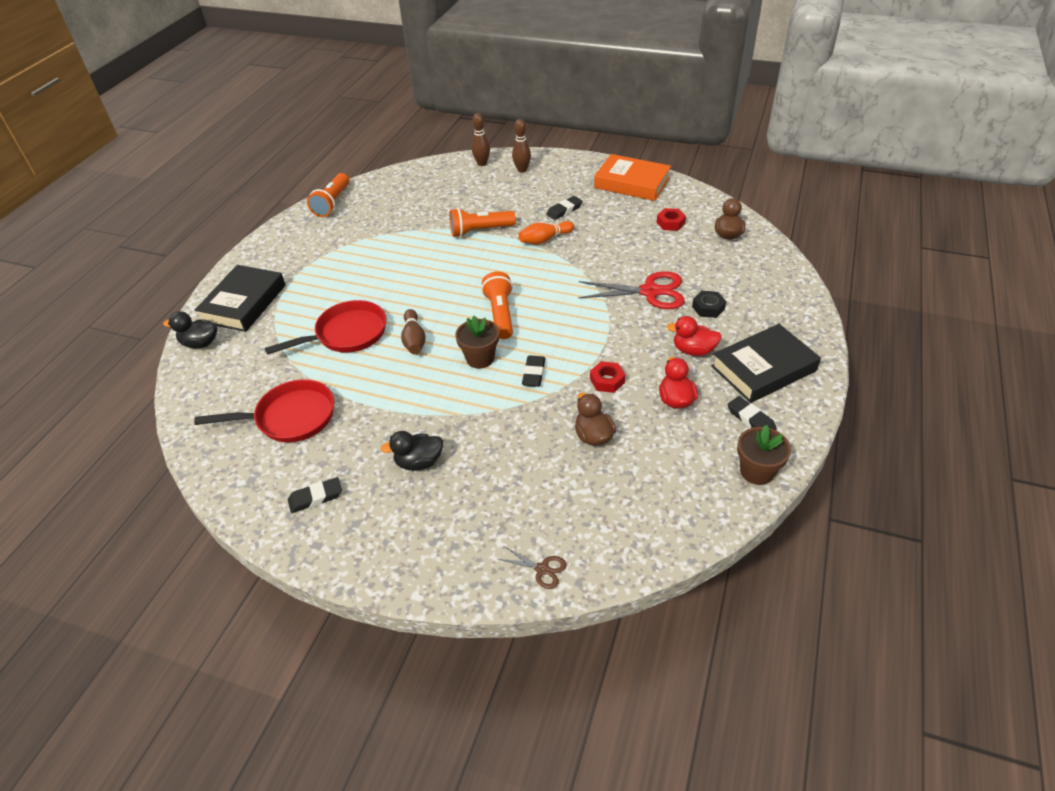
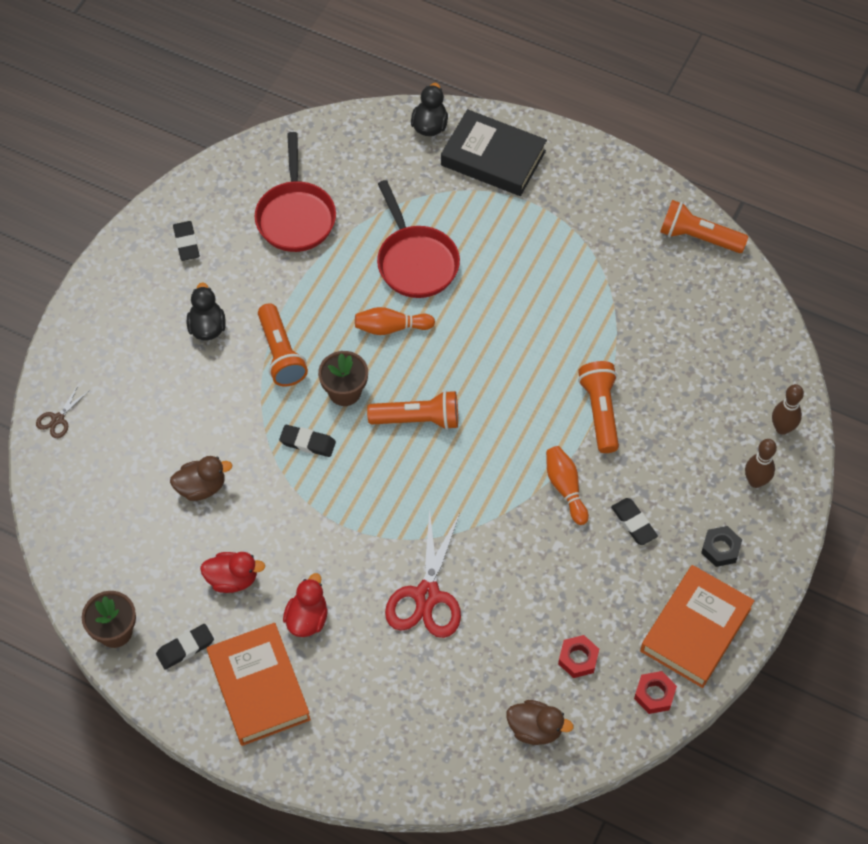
camera: 95 degrees right, 15 degrees up
(414, 340) = (391, 327): brown bowling pin -> orange bowling pin
(445, 404) = (281, 354): none -> orange flashlight
(607, 380) = (279, 515): red nut -> red nut (654, 694)
(708, 308) = (380, 657): black nut -> black nut (720, 549)
(763, 368) = (259, 687): black book -> orange book

